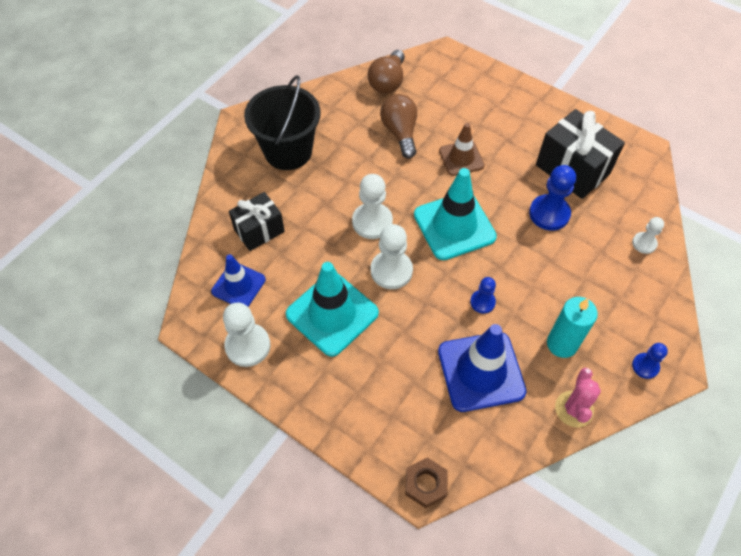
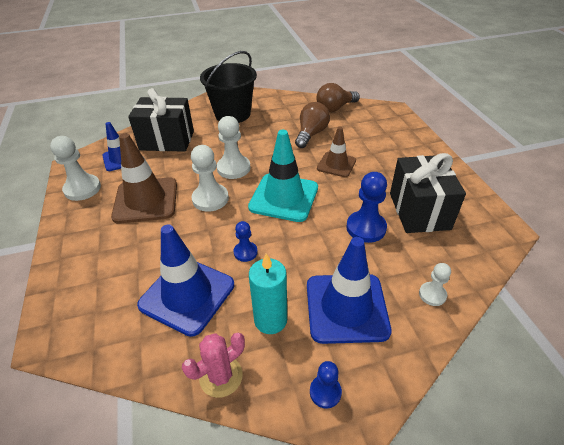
camera: 40 degrees right, 15 degrees down
(259, 231) = (167, 140): black gift -> black gift, size x1.54
(332, 314) = (146, 200): turquoise traffic cone -> brown traffic cone
(426, 484) = (54, 340): brown nut -> none
(601, 295) = (346, 308): none -> blue traffic cone

